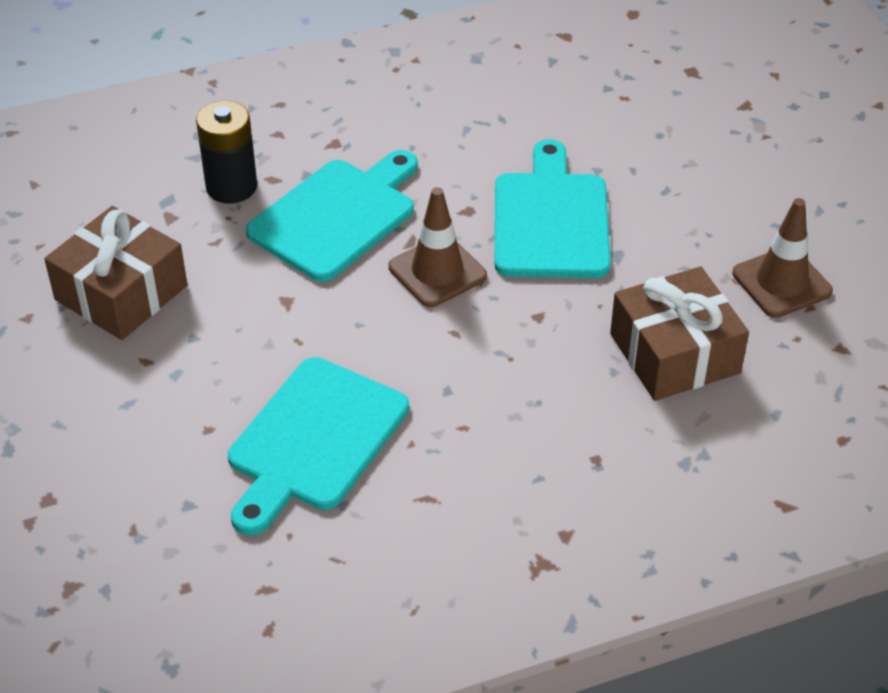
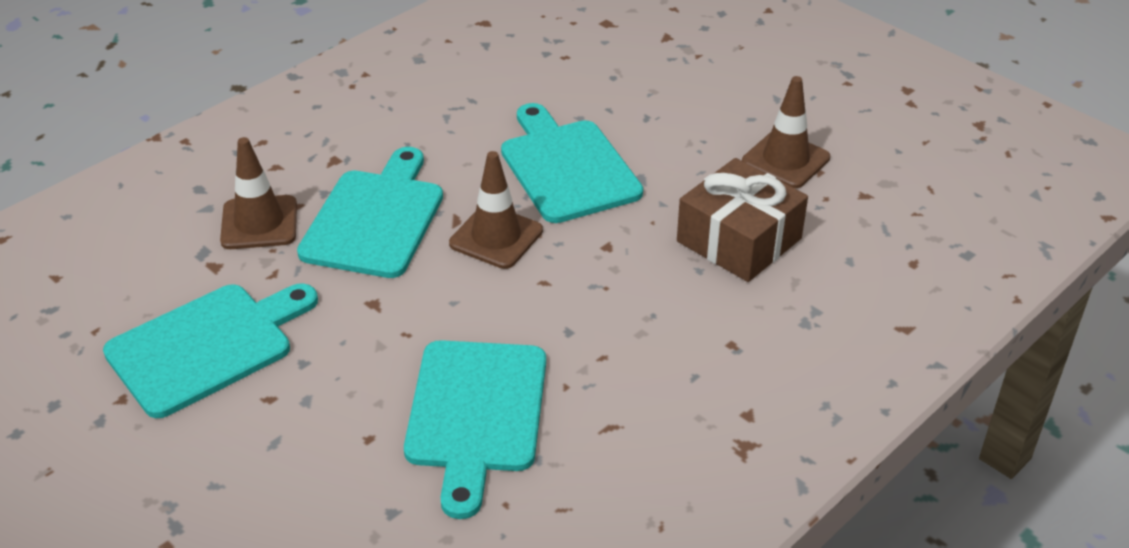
camera: 25 degrees left, 5 degrees down
(121, 292) = (206, 346): brown gift -> turquoise cutting board
(231, 187) = (259, 223): black battery -> brown traffic cone

